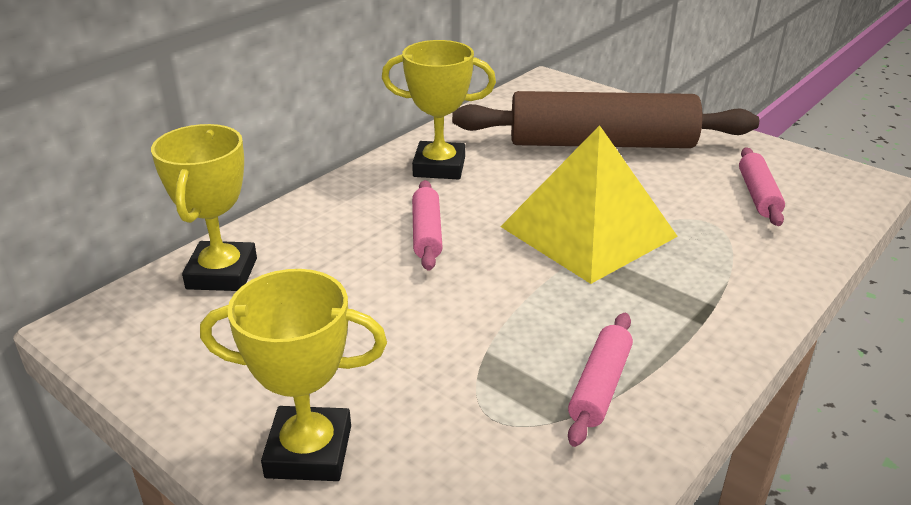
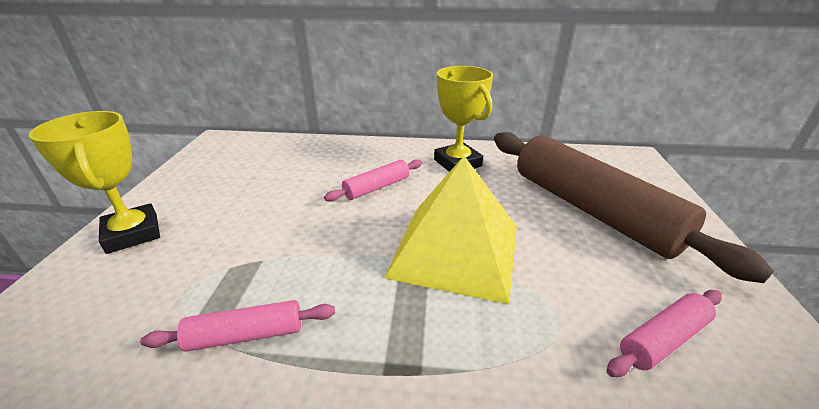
camera: 55 degrees right, 0 degrees up
(222, 273) = (280, 149): yellow trophy -> none

